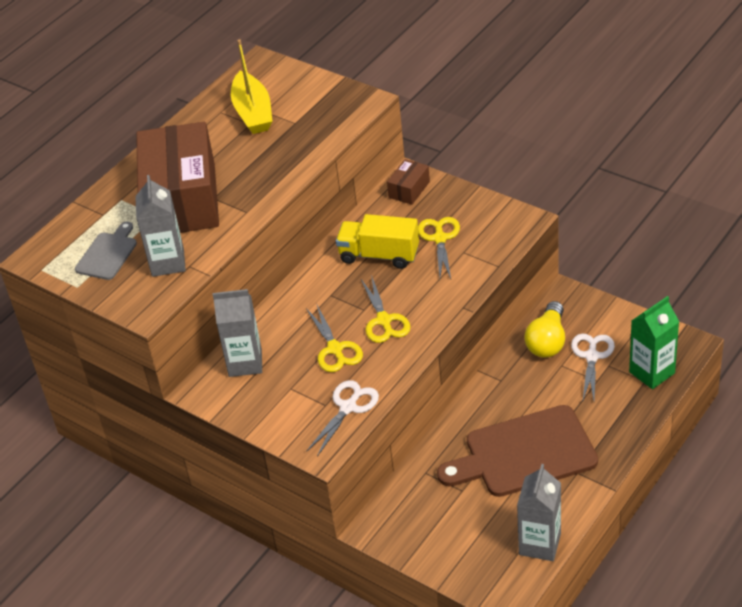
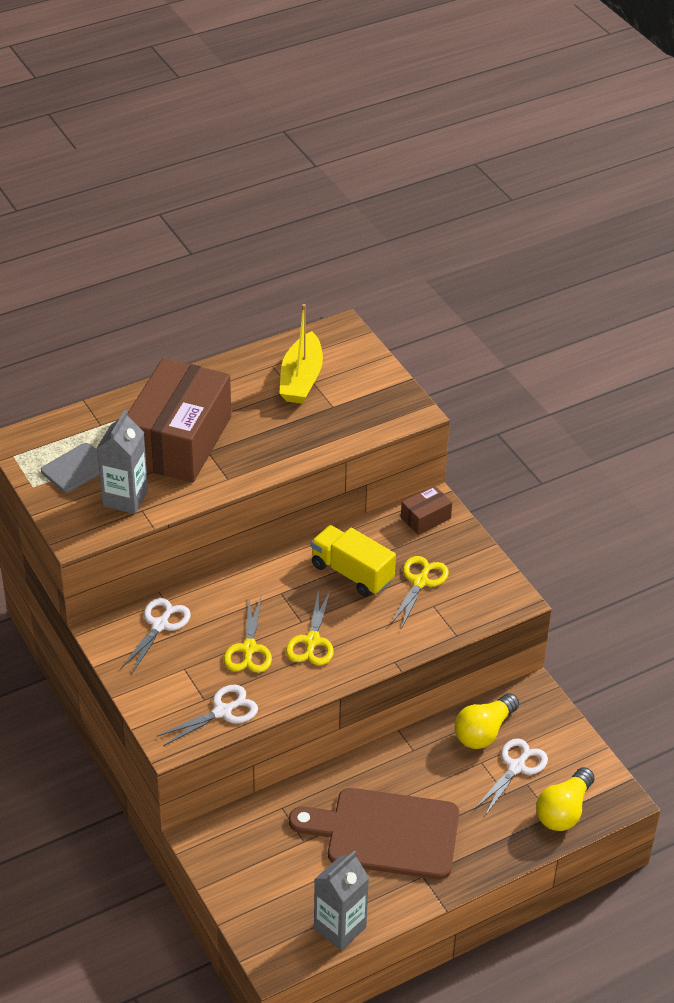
camera: 20 degrees right, 0 degrees up
(245, 363) = (160, 625): grey carton -> white scissors
(652, 372) = (563, 811): green carton -> yellow light bulb

